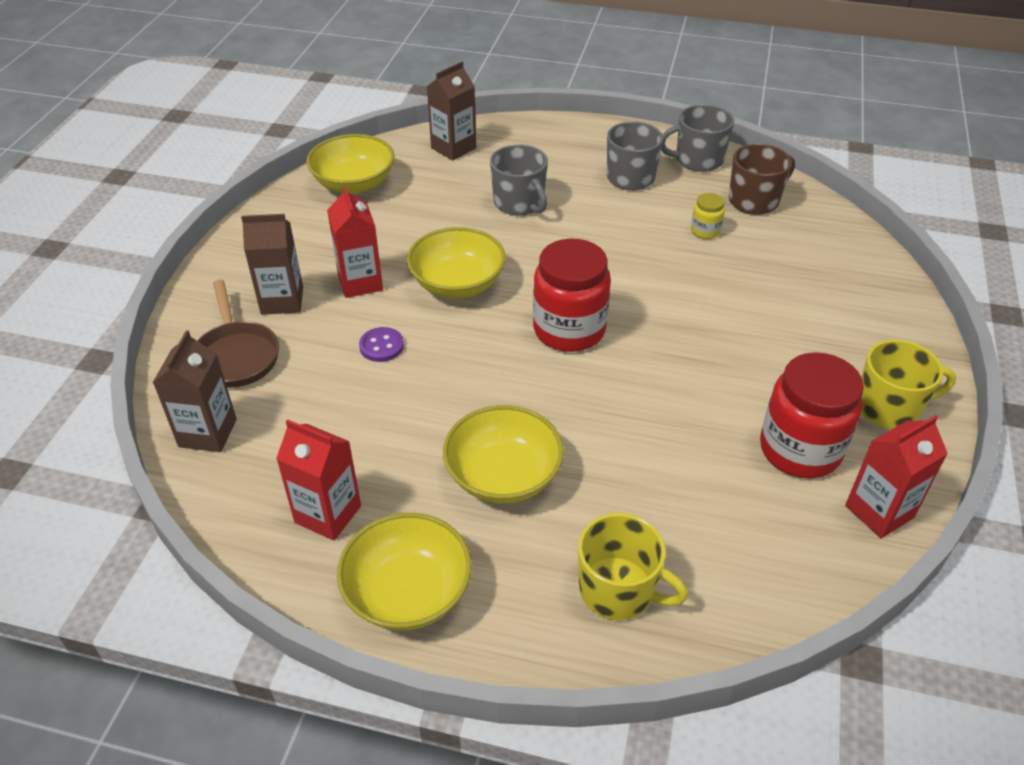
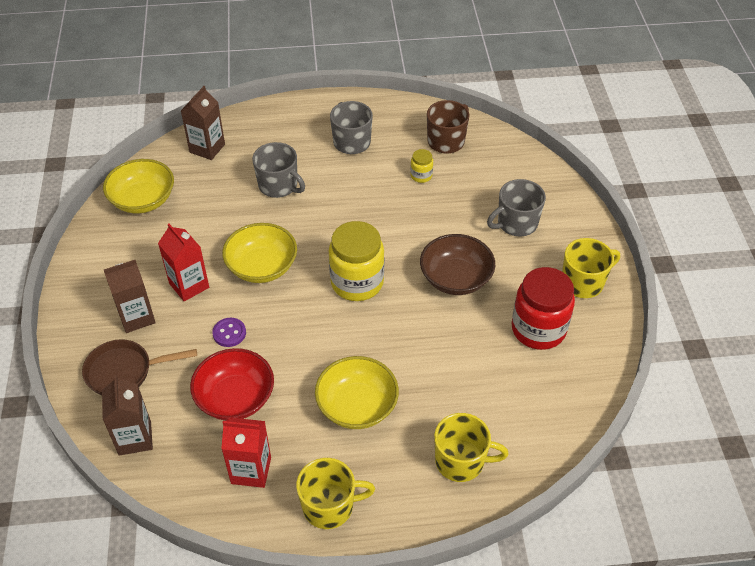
camera: 20 degrees left, 5 degrees up
(236, 355) = (124, 371): brown pan -> brown pan turned 120 degrees clockwise
(352, 421) = (235, 398): none -> red bowl
(408, 592) = (329, 506): yellow bowl -> yellow mug
(569, 330) = (357, 282): red jar -> yellow jar
(698, 160) = (394, 115): grey mug -> grey mug (516, 223)
(704, 357) = (455, 278): none -> brown bowl
(879, 511) = (598, 358): red carton -> none

